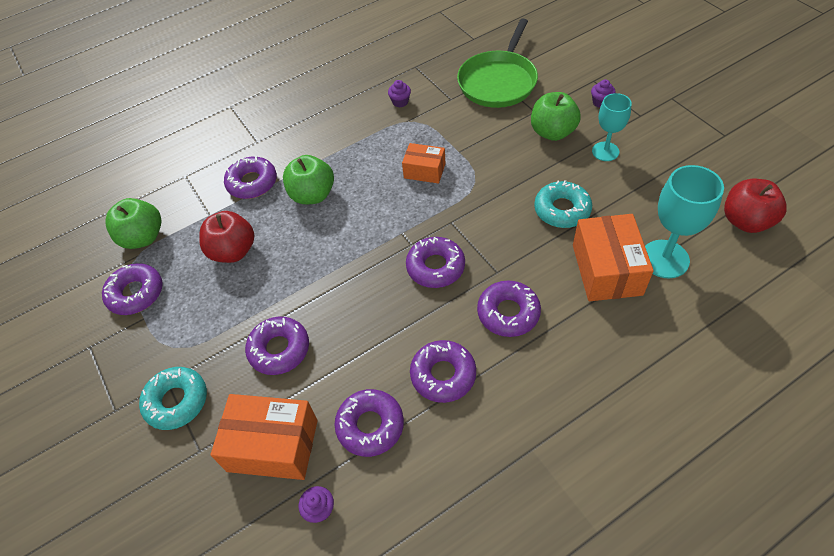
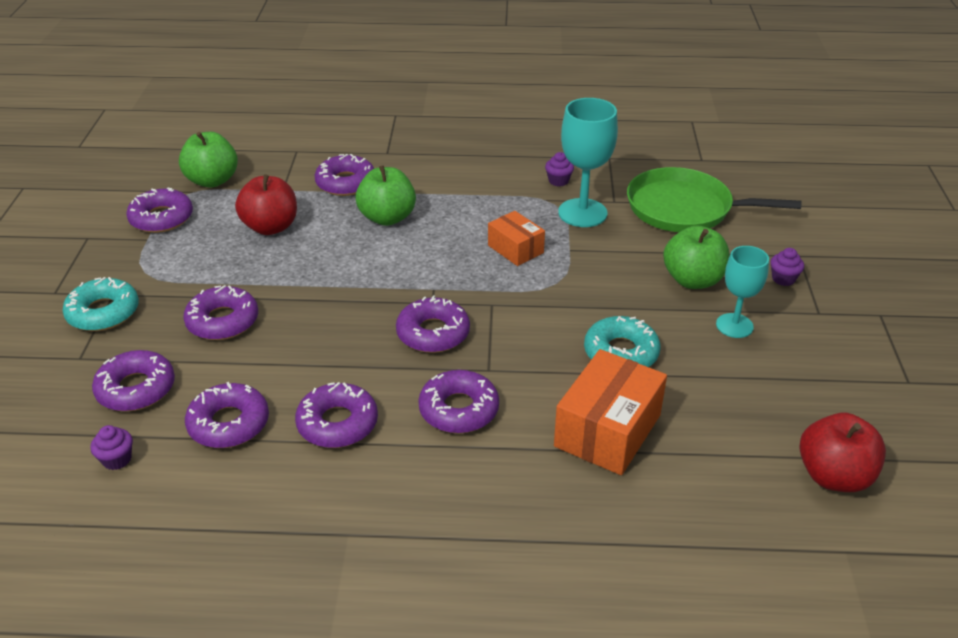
camera: 30 degrees right, 15 degrees down
(272, 445) = (136, 389): orange box -> purple donut
(498, 81) = (684, 208): green pan -> green pan turned 45 degrees clockwise
(664, 259) = (686, 457): turquoise goblet -> turquoise goblet (582, 213)

